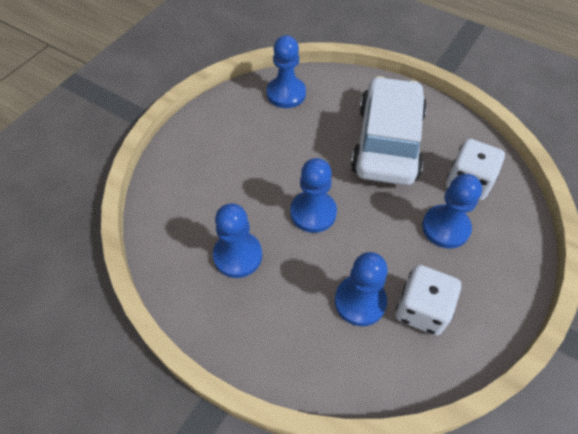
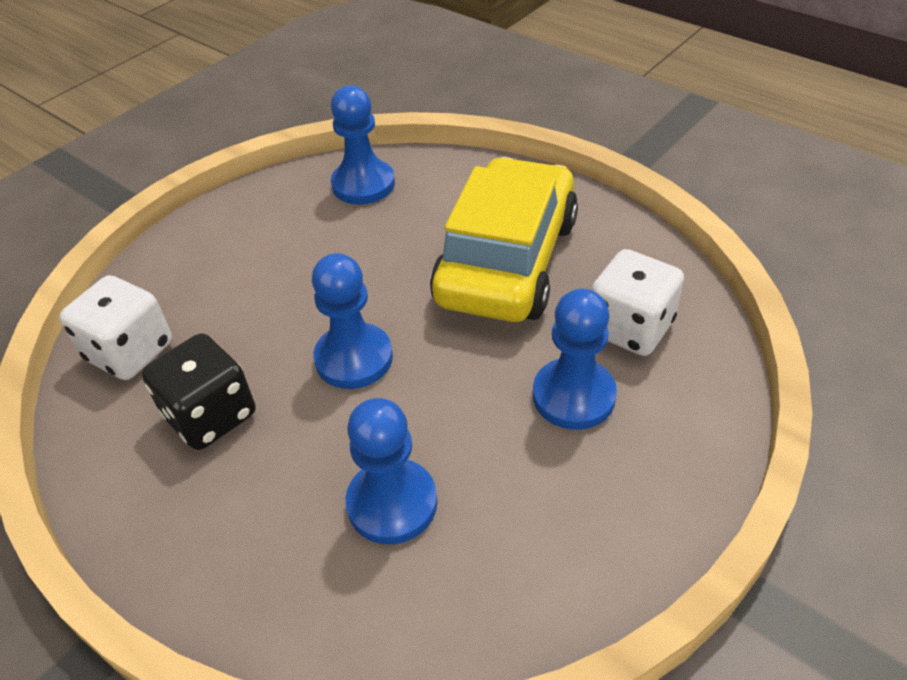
camera: 10 degrees right, 10 degrees down
(238, 255) = (210, 415): blue pawn -> black dice
(387, 142) = (507, 261): white car -> yellow car
(421, 309) = (497, 526): white dice -> white dice (130, 352)

